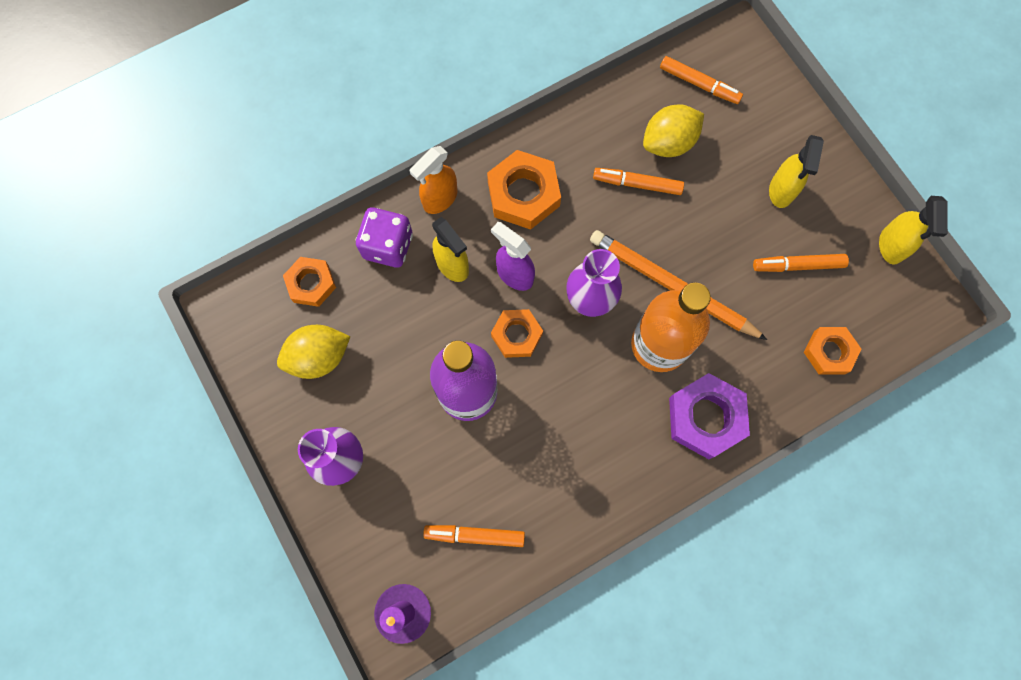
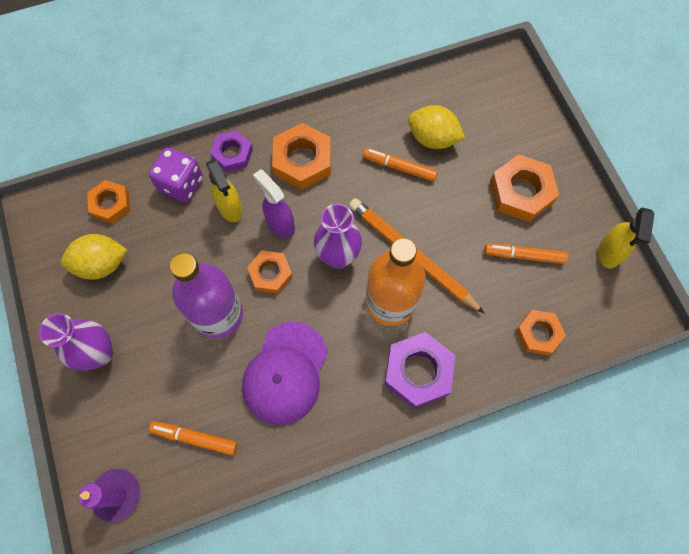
camera: 10 degrees right, 5 degrees down
(439, 199) = (232, 154): orange spray bottle -> purple nut
(559, 445) = (285, 373): none -> purple cap
(668, 143) = (432, 138): yellow lemon -> yellow lemon turned 45 degrees clockwise
(699, 84) = (467, 96): orange marker -> none
(781, 191) = (521, 192): yellow spray bottle -> orange nut

